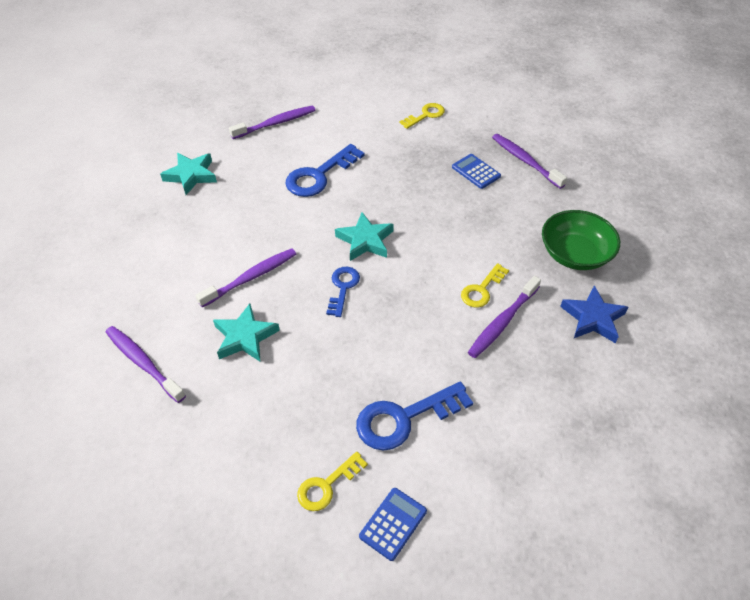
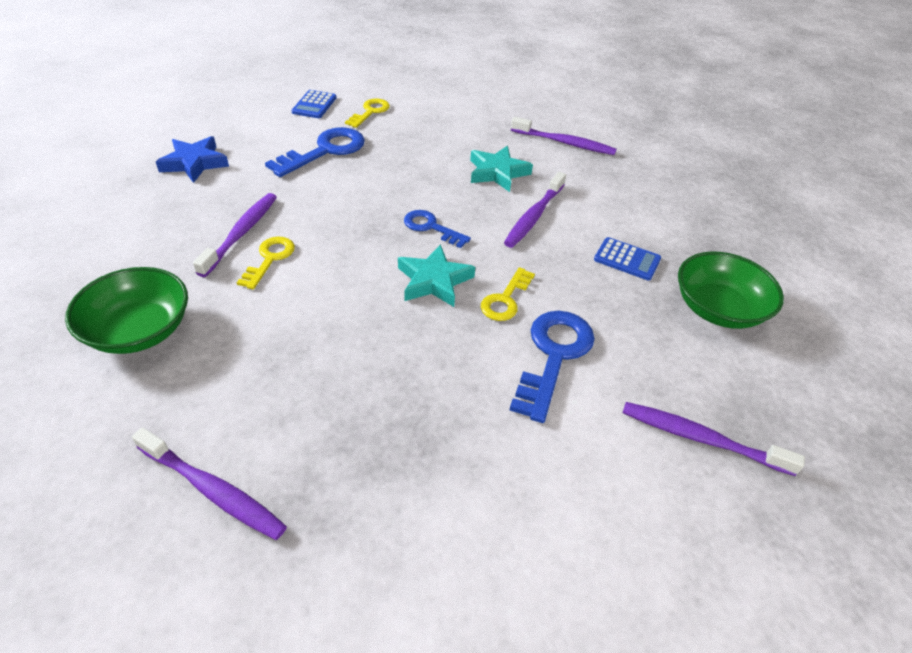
camera: 155 degrees right, 5 degrees down
(191, 175) = (718, 309): turquoise star -> green bowl
(276, 123) = (701, 438): purple toothbrush -> purple toothbrush turned 75 degrees clockwise
(343, 288) = (431, 227): blue key -> blue key turned 135 degrees clockwise
(425, 115) = (445, 559): yellow key -> yellow key (505, 299)
(476, 172) = (307, 435): blue calculator -> blue calculator (627, 259)
(593, 318) = (129, 258): blue star -> blue star (194, 163)

